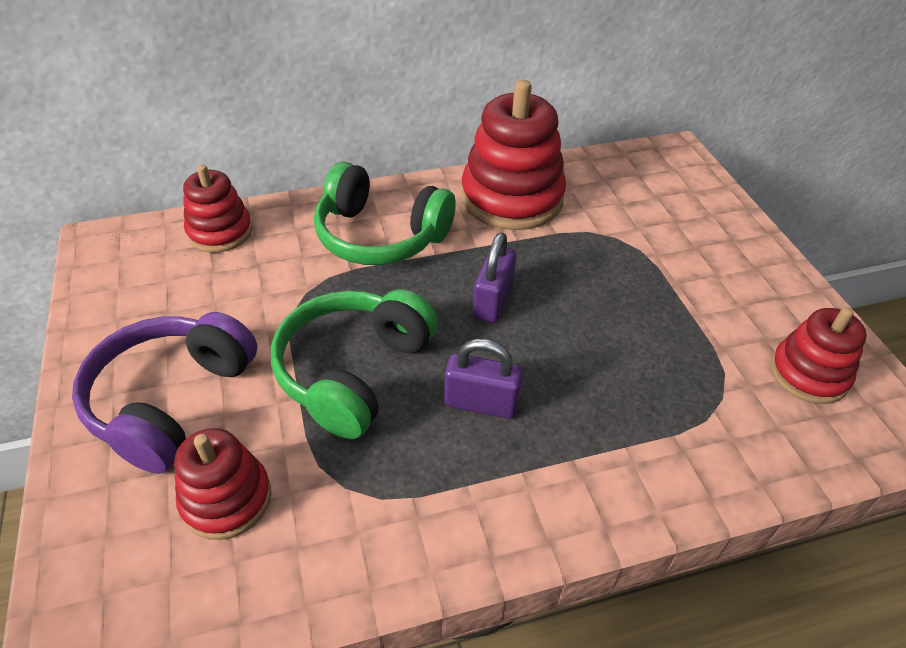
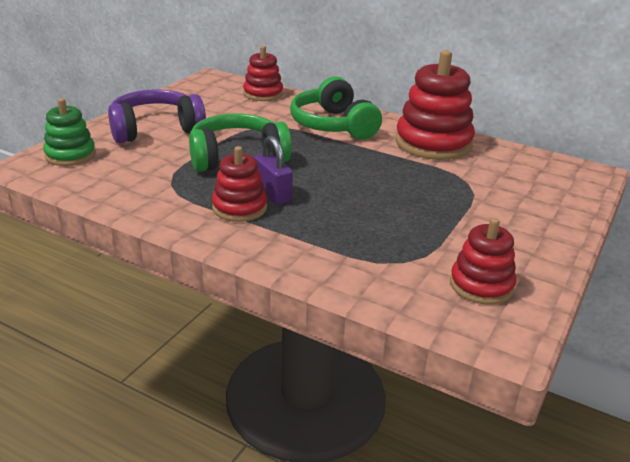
camera: 45 degrees right, 15 degrees down
(116, 556) = (70, 155): none -> green stacking toy
(226, 499) = (126, 162): red stacking toy -> red stacking toy (239, 208)
(493, 301) = (346, 169): purple padlock -> none

